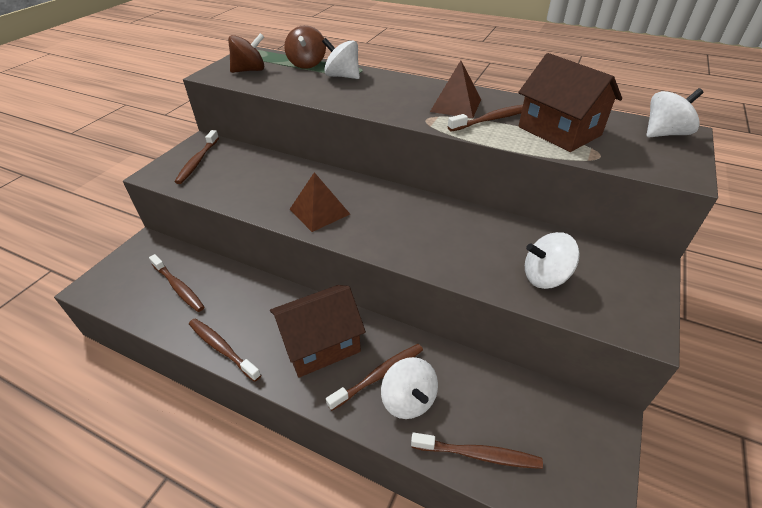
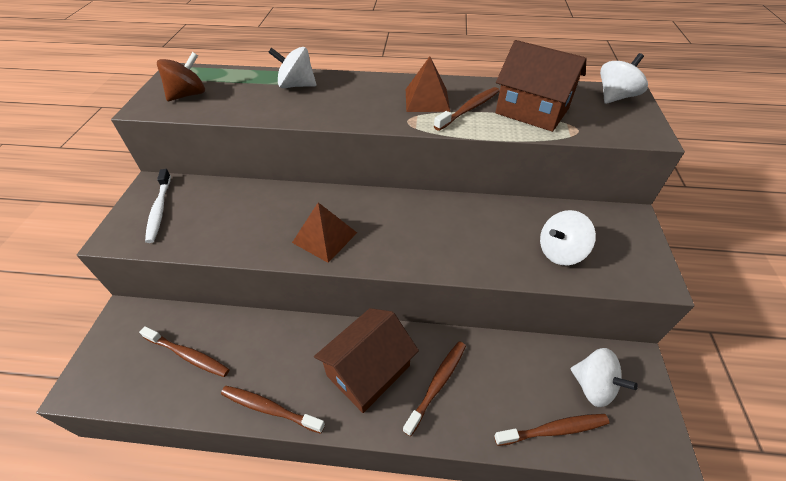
camera: 20 degrees left, 5 degrees up
(198, 161) = (159, 210): brown toothbrush -> white toothbrush
(307, 64) = (249, 76): brown spinning top -> none
(408, 400) = (474, 399): white spinning top -> white spinning top (593, 386)

